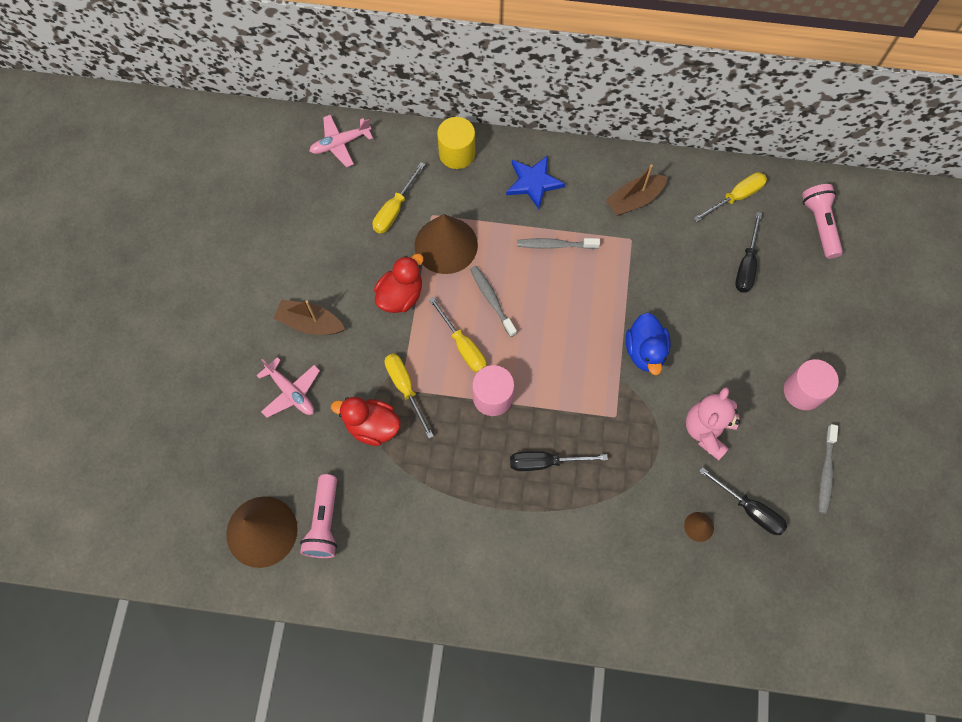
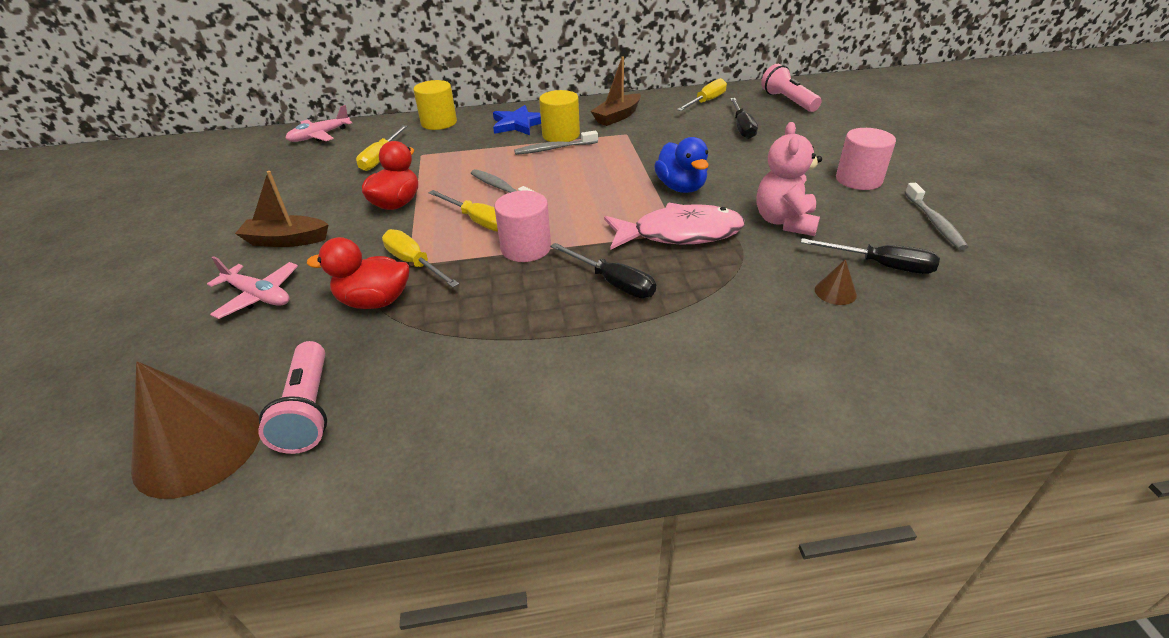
camera: 15 degrees left, 30 degrees down
(446, 245) = (440, 167): brown cone -> none
(545, 462) = (613, 283): black screwdriver -> black screwdriver turned 120 degrees counterclockwise
(568, 220) = (561, 135): none -> yellow cylinder
(617, 418) = (680, 234): none -> pink fish

